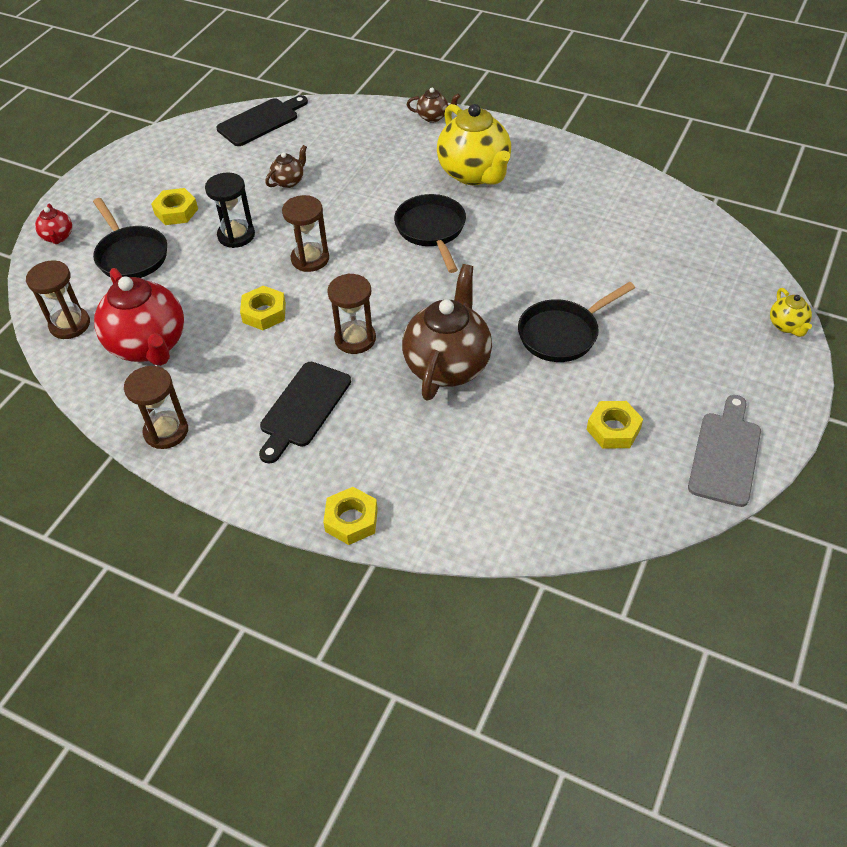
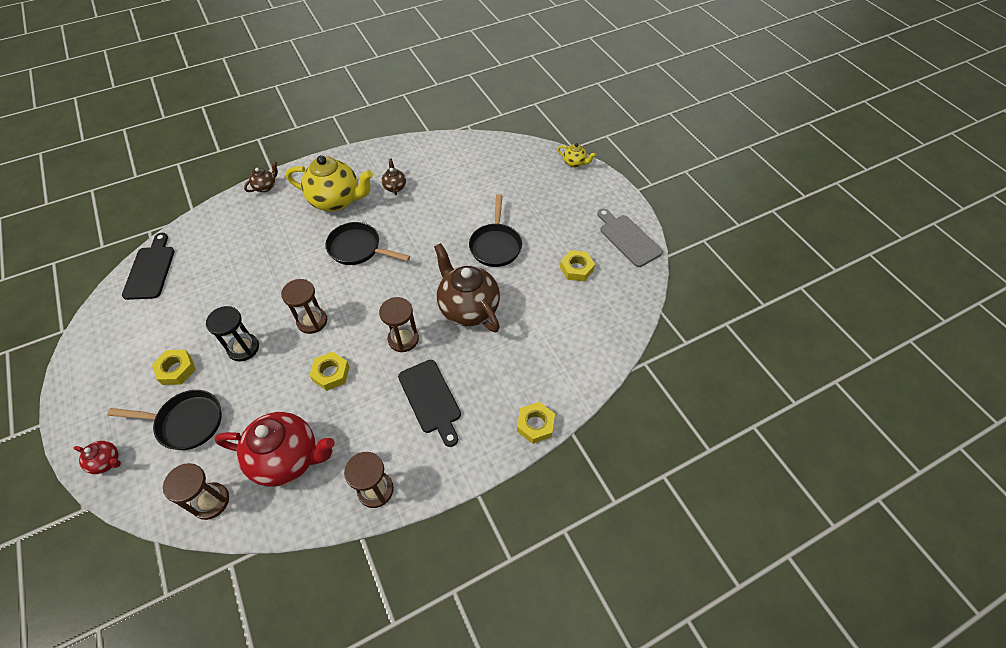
camera: 55 degrees left, 5 degrees up
(289, 181) = (229, 290): brown teapot -> brown teapot (395, 187)

